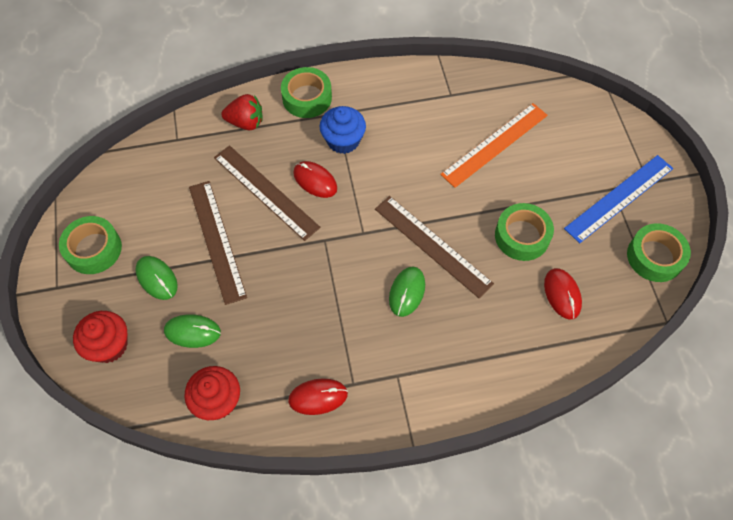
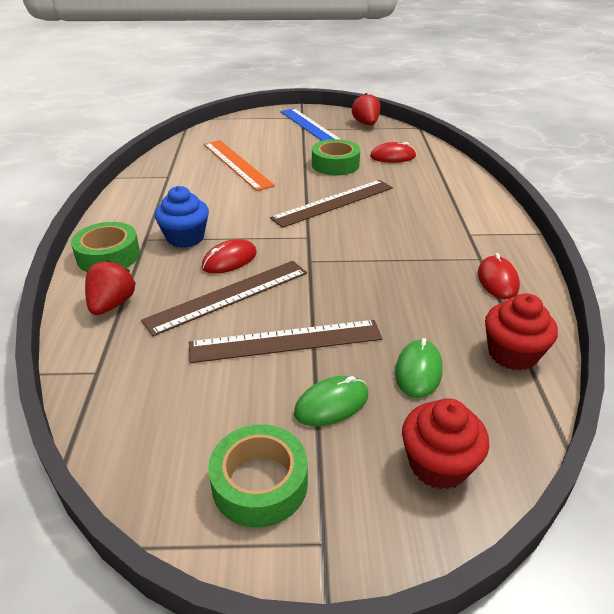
camera: 80 degrees left, 25 degrees down
(407, 292) = (381, 220): green mouse -> none
(655, 257) = (366, 124): green tape -> red strawberry

